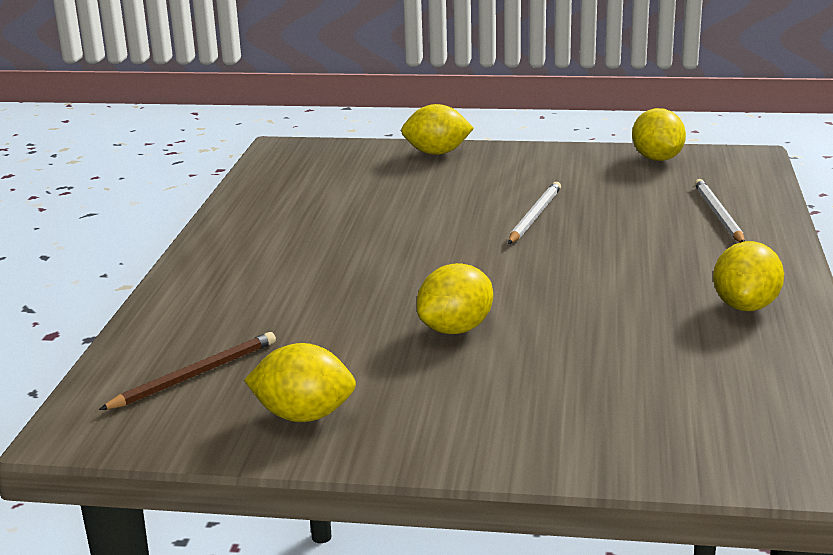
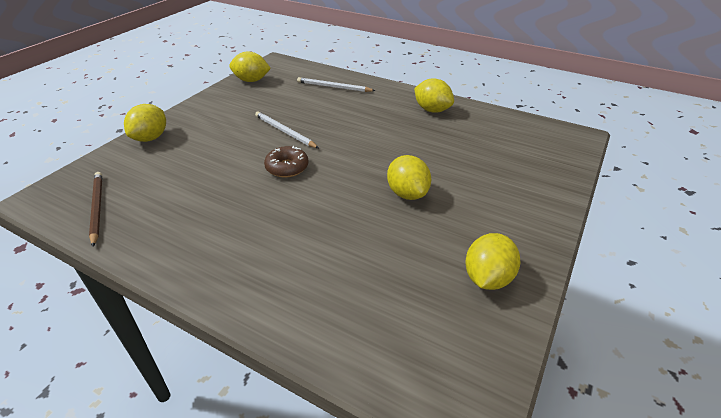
camera: 70 degrees left, 15 degrees up
(195, 375) = (410, 324): brown pencil -> brown pencil (97, 208)
(446, 239) = (287, 167): none -> brown donut

